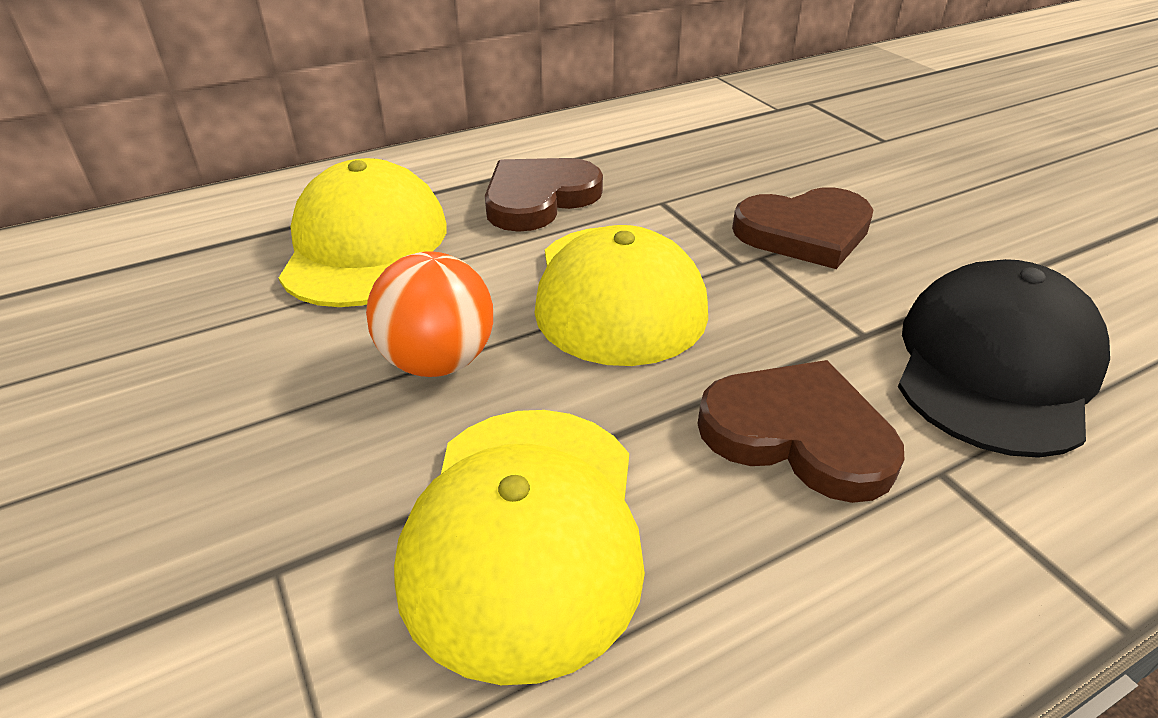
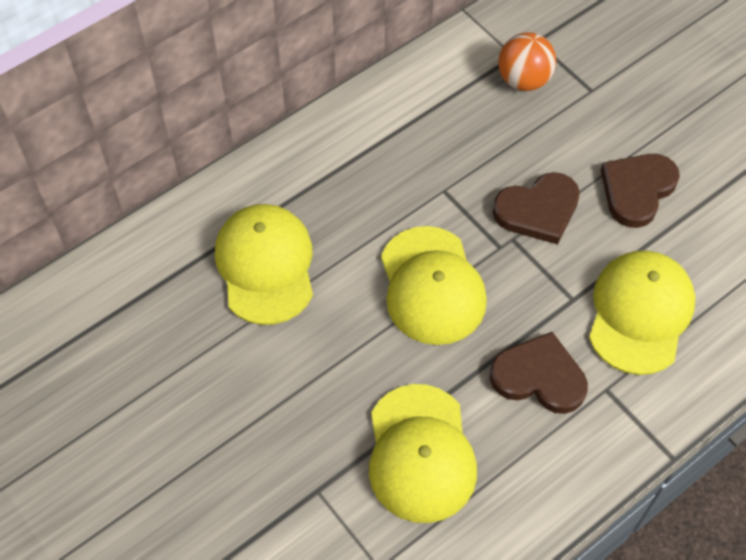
camera: 10 degrees left, 20 degrees up
(438, 361) = (345, 357): orange ball -> orange ball (523, 80)
(539, 198) = (361, 198): brown heart -> brown heart (637, 190)
(995, 366) = (640, 313): black cap -> yellow cap

